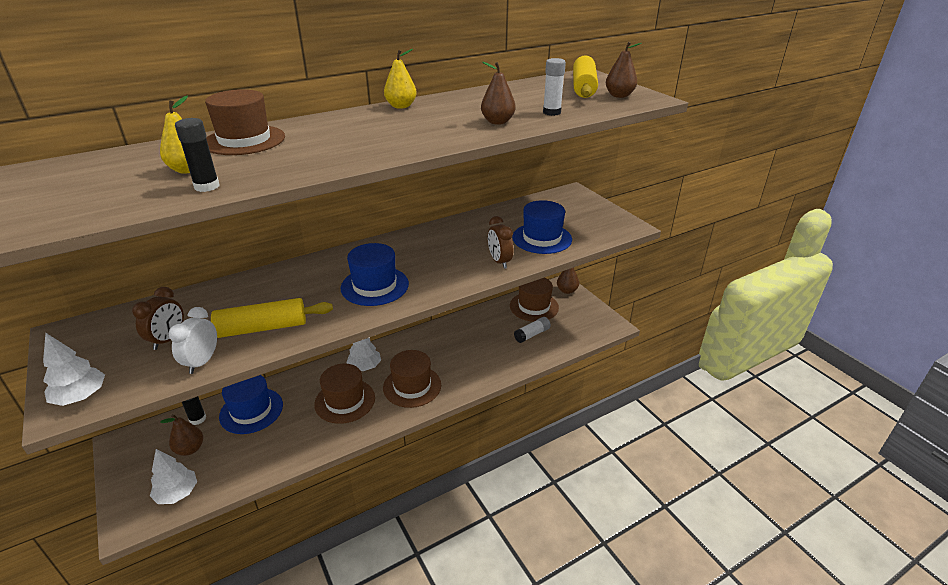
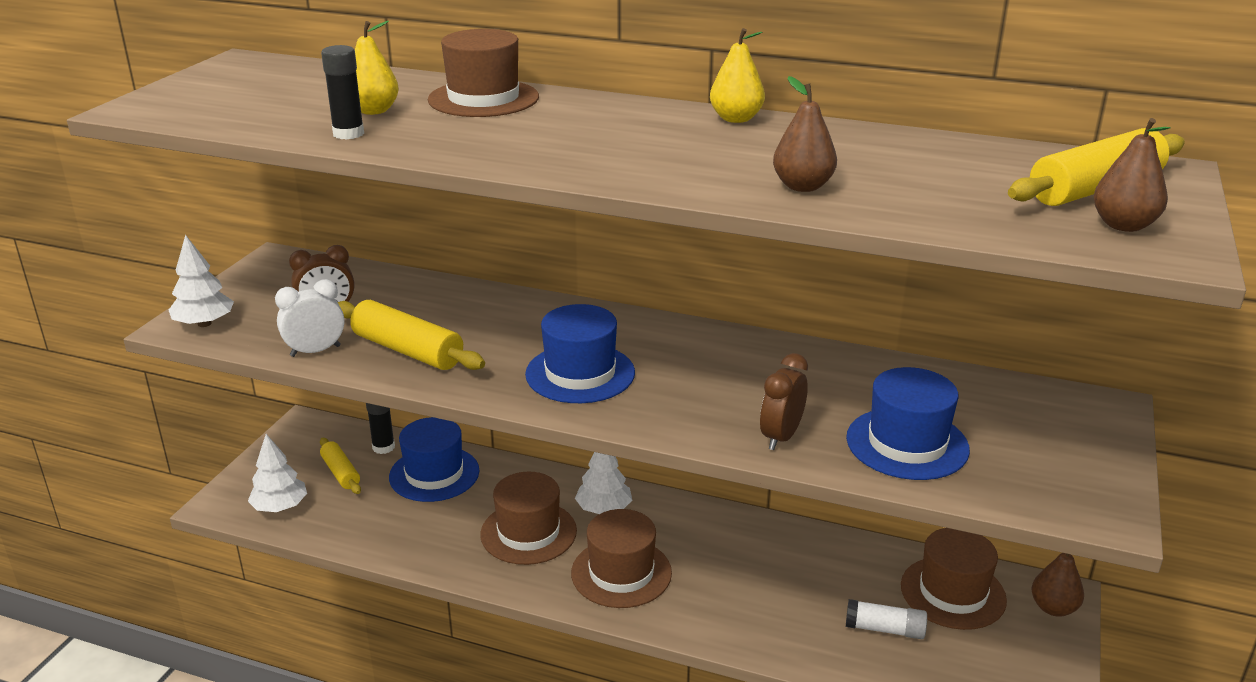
camera: 50 degrees right, 5 degrees down
(190, 449) = (340, 473): brown pear -> yellow rolling pin
(551, 112) = (921, 205): white glue stick -> none

